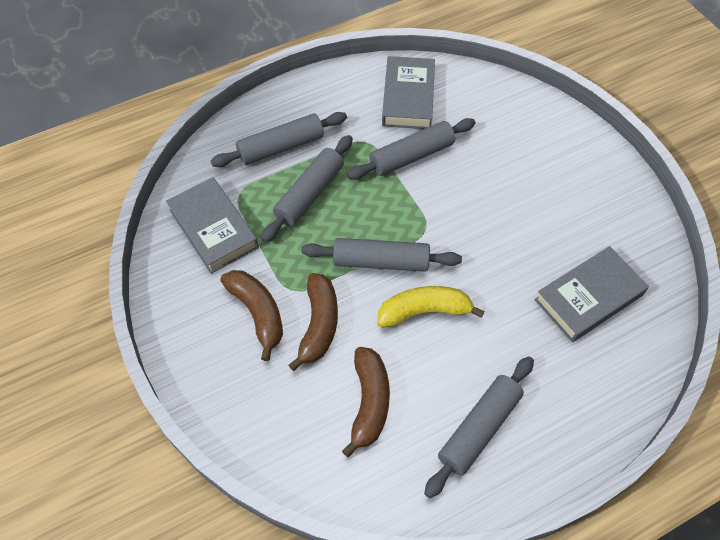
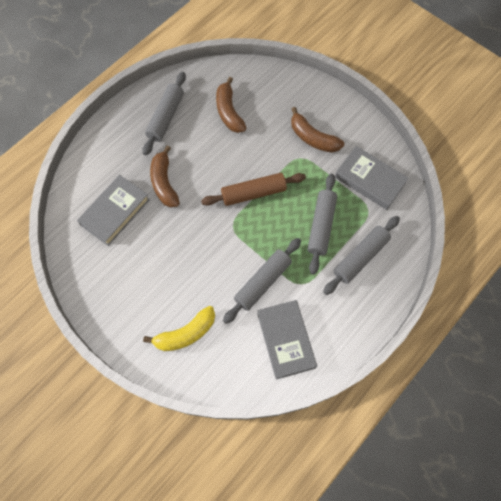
camera: 160 degrees right, 10 degrees up
(319, 325) = (274, 143): brown banana -> brown banana (164, 182)
(381, 261) = (253, 193): grey rolling pin -> brown rolling pin
(424, 311) = (215, 170): yellow banana -> yellow banana (185, 333)

